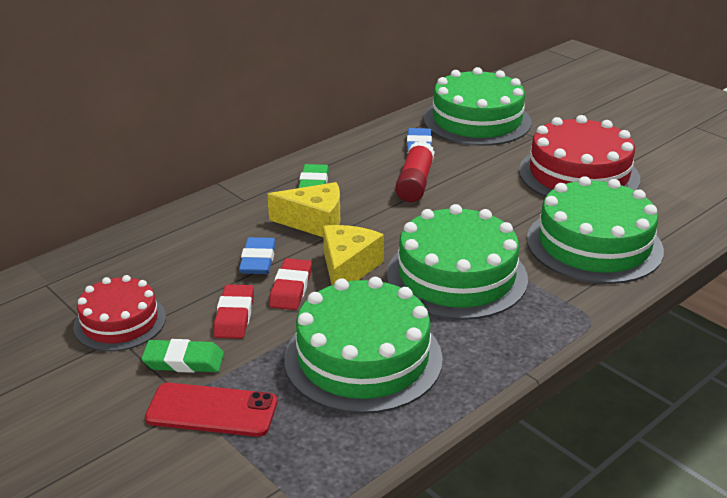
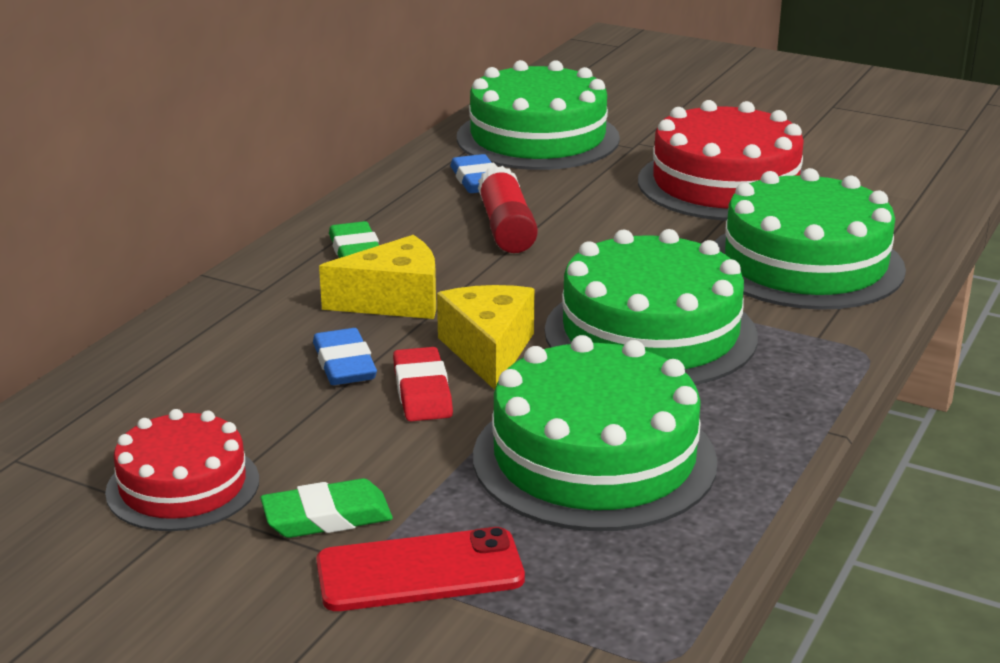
camera: 20 degrees left, 5 degrees down
(234, 316) = (362, 443): red eraser -> none

